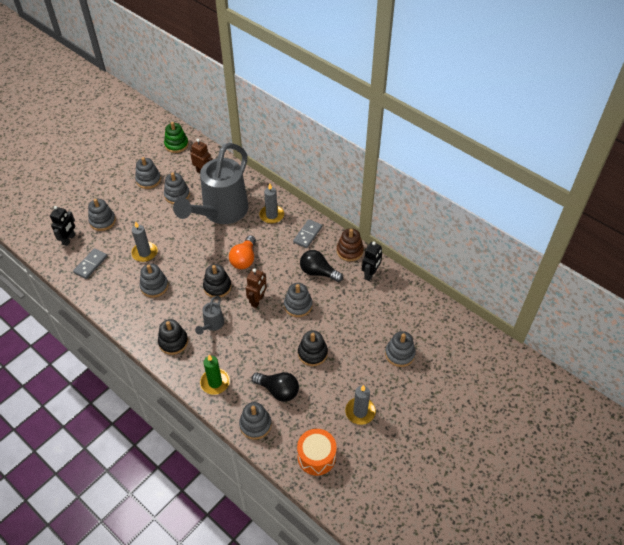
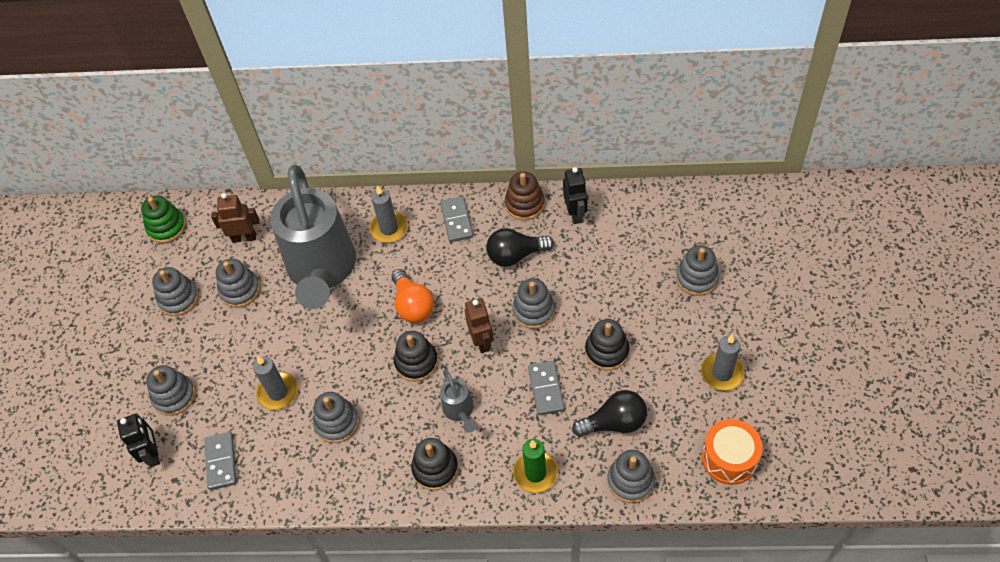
camera: 35 degrees left, 5 degrees up
(263, 347) = (546, 389): none -> grey domino

